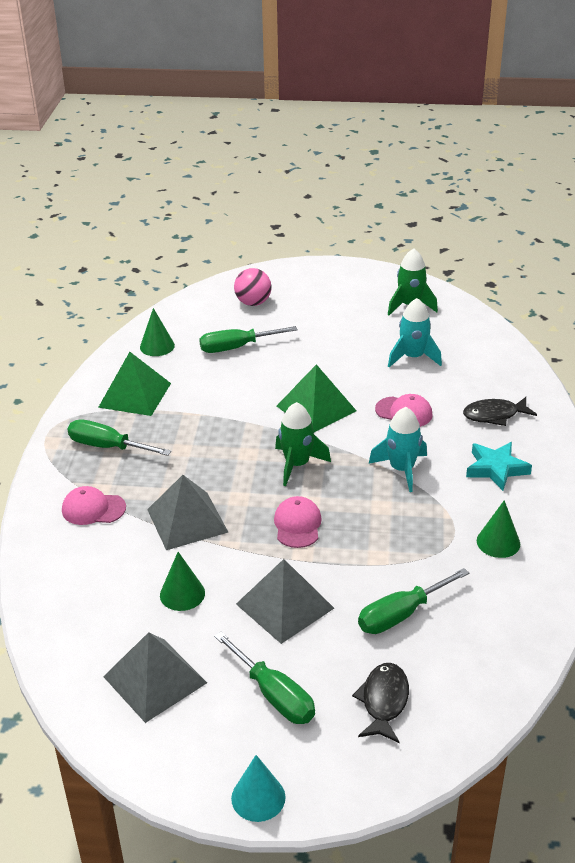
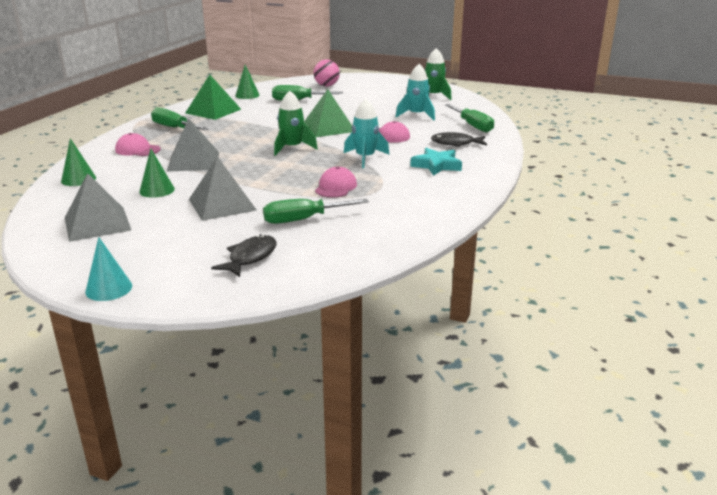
camera: 15 degrees right, 10 degrees down
(274, 695) = (172, 242): green screwdriver -> green screwdriver (472, 126)
(297, 525) = (267, 172): pink cap -> pink cap (336, 187)
(498, 542) = (409, 197): green cone -> green cone (78, 179)

